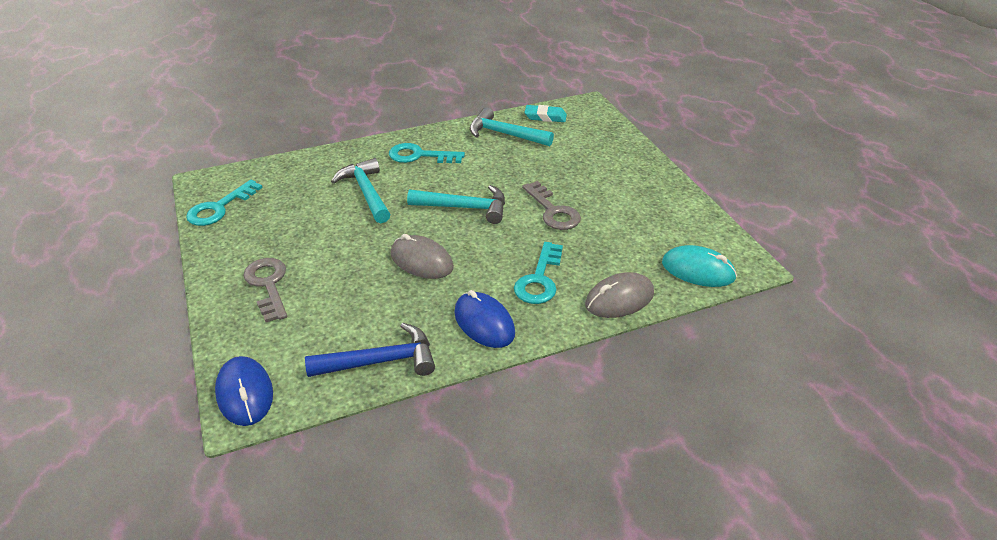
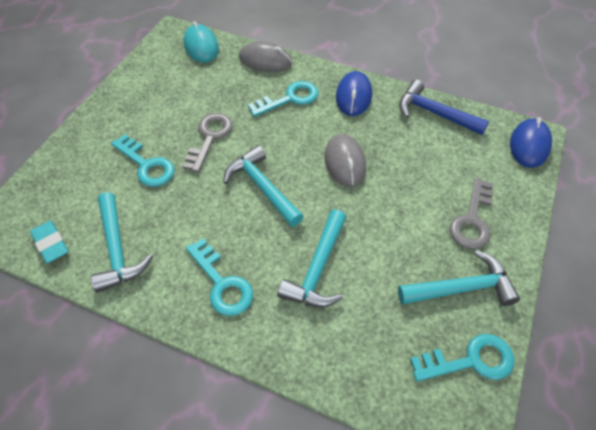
camera: 135 degrees left, 15 degrees up
(249, 238) = (461, 288): none -> turquoise hammer
(564, 172) = (147, 165): none -> turquoise key

